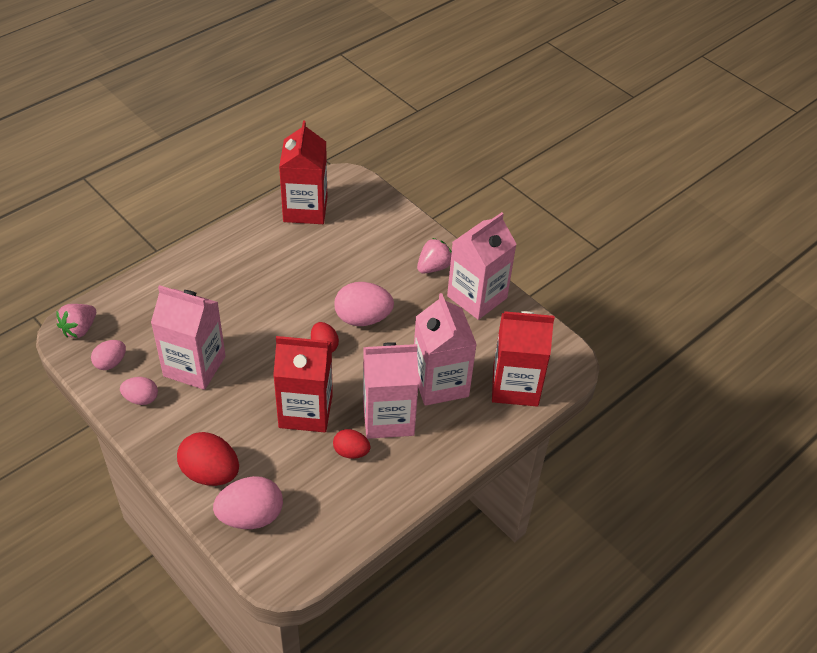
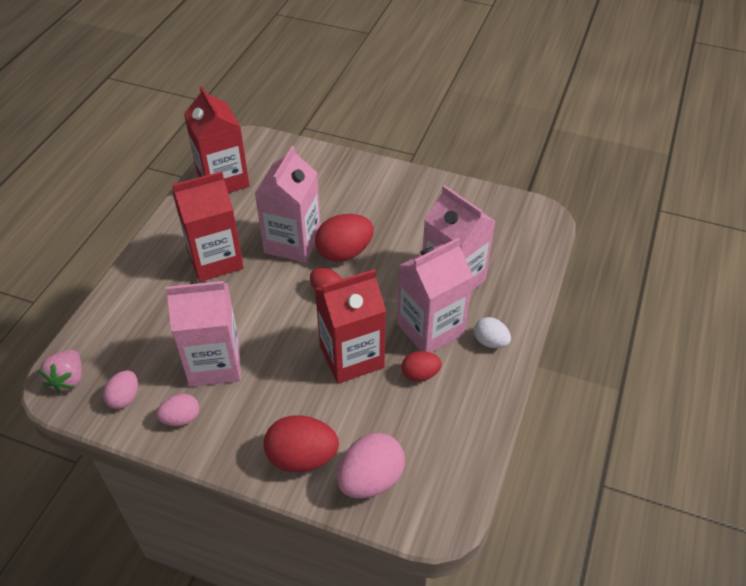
camera: 25 degrees left, 0 degrees up
(363, 318) = (344, 253): pink egg -> red egg
(432, 452) = (490, 342): none -> white egg
(433, 267) = (374, 185): pink strawberry -> none
(477, 297) = (429, 195): pink carton -> pink carton (292, 242)
(515, 386) = (516, 254): red carton -> red carton (215, 260)

